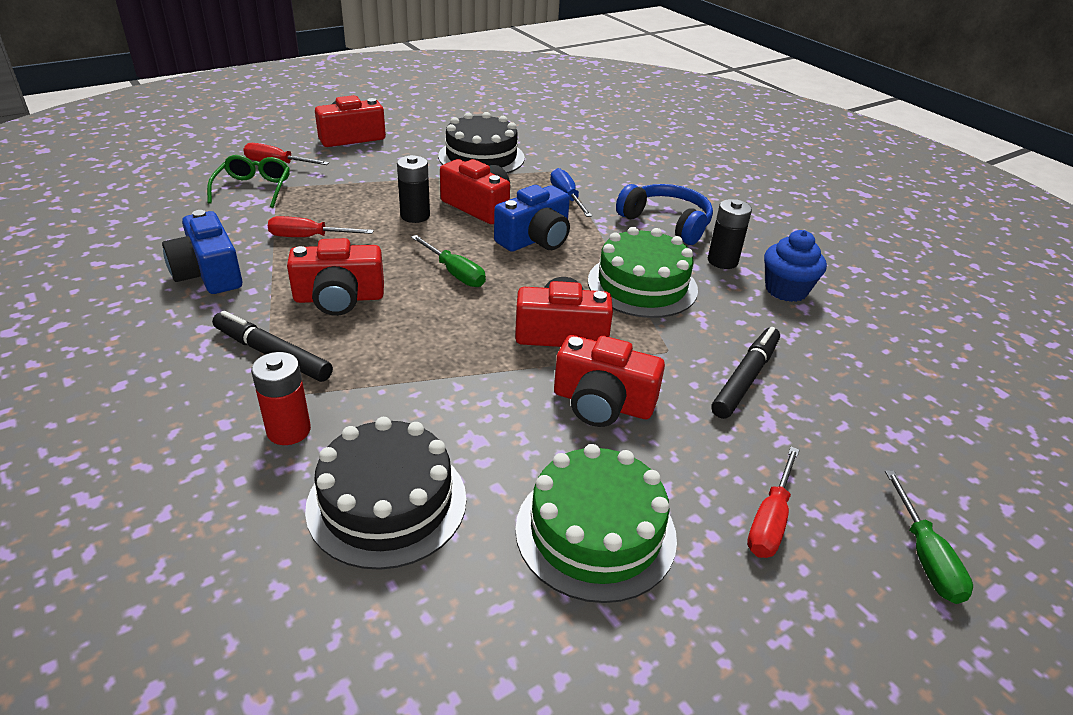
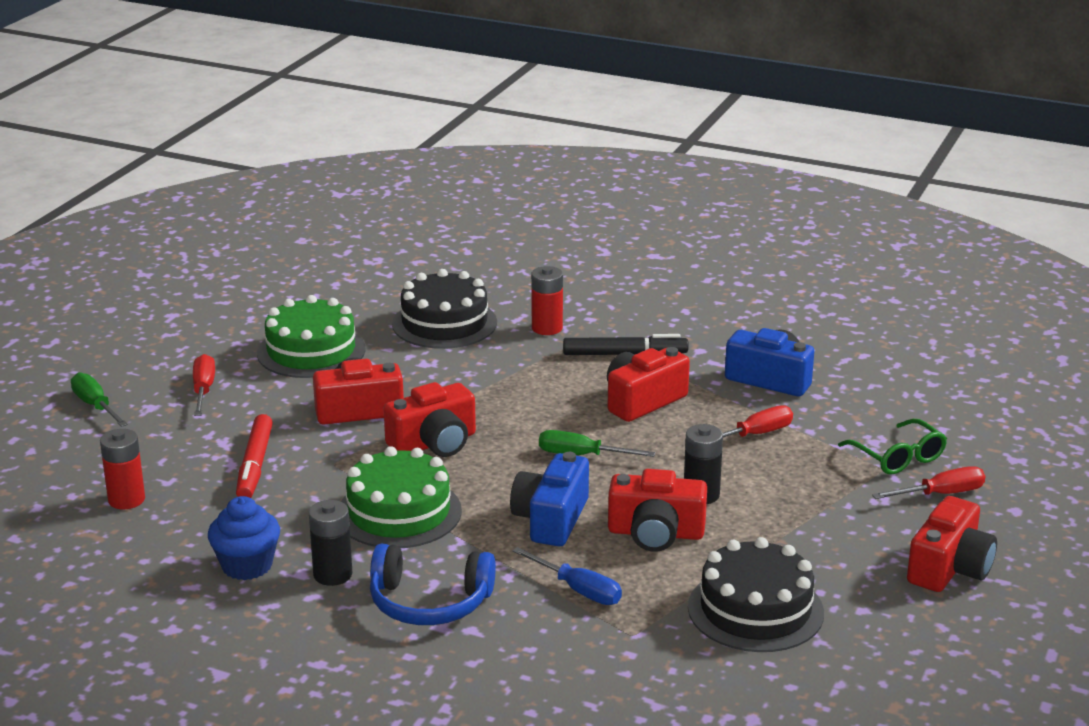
camera: 150 degrees right, 10 degrees down
(745, 378) = (254, 465): black marker -> red marker
(886, 390) = (126, 500): none -> red battery

